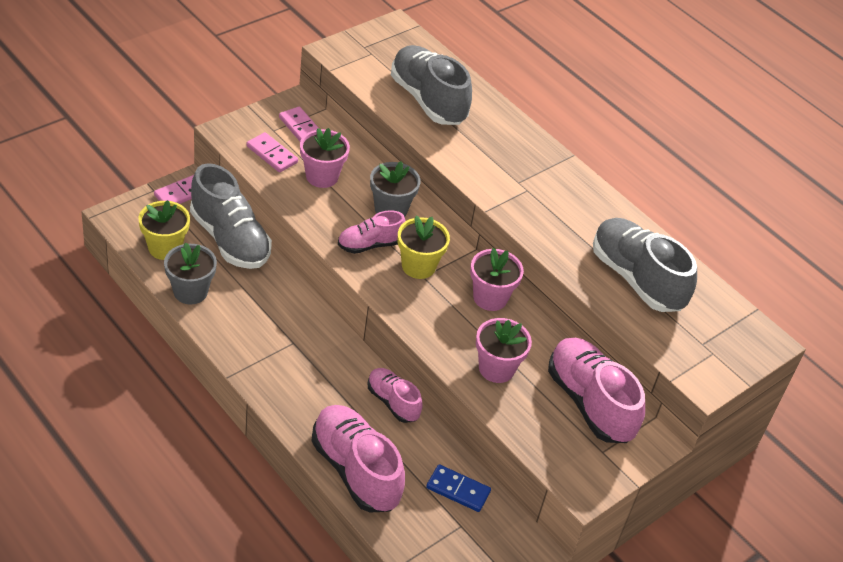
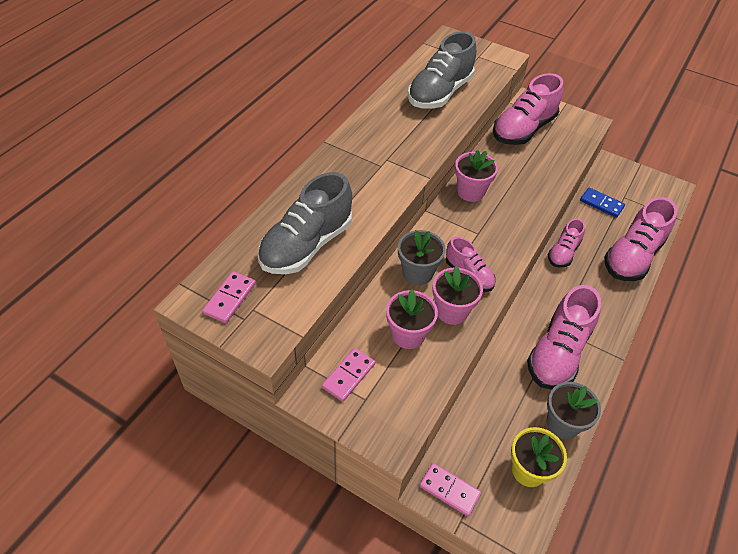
camera: 105 degrees left, 5 degrees up
(230, 239) = (482, 419): grey shoe -> none
(264, 327) = (558, 353): none -> pink shoe
(272, 154) = (402, 386): pink domino -> pink domino (230, 298)
(418, 266) = (469, 238): yellow flower pot -> none
(458, 490) = (601, 204): blue domino -> blue domino turned 60 degrees counterclockwise
(496, 368) = (532, 175): pink flower pot -> pink flower pot (452, 311)

